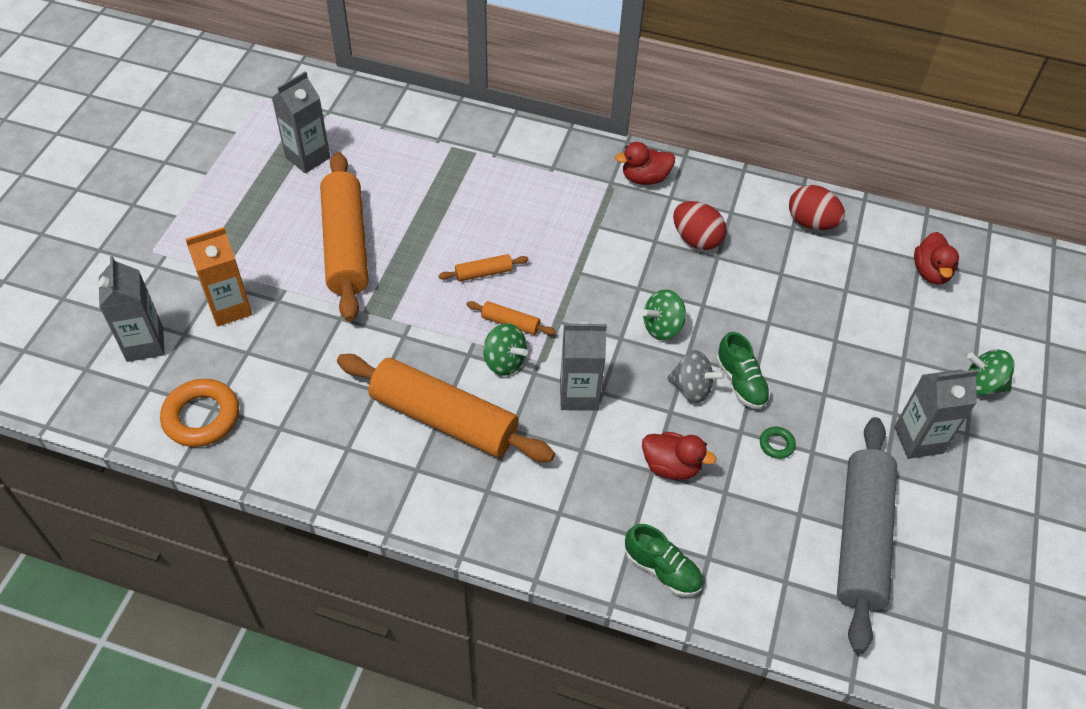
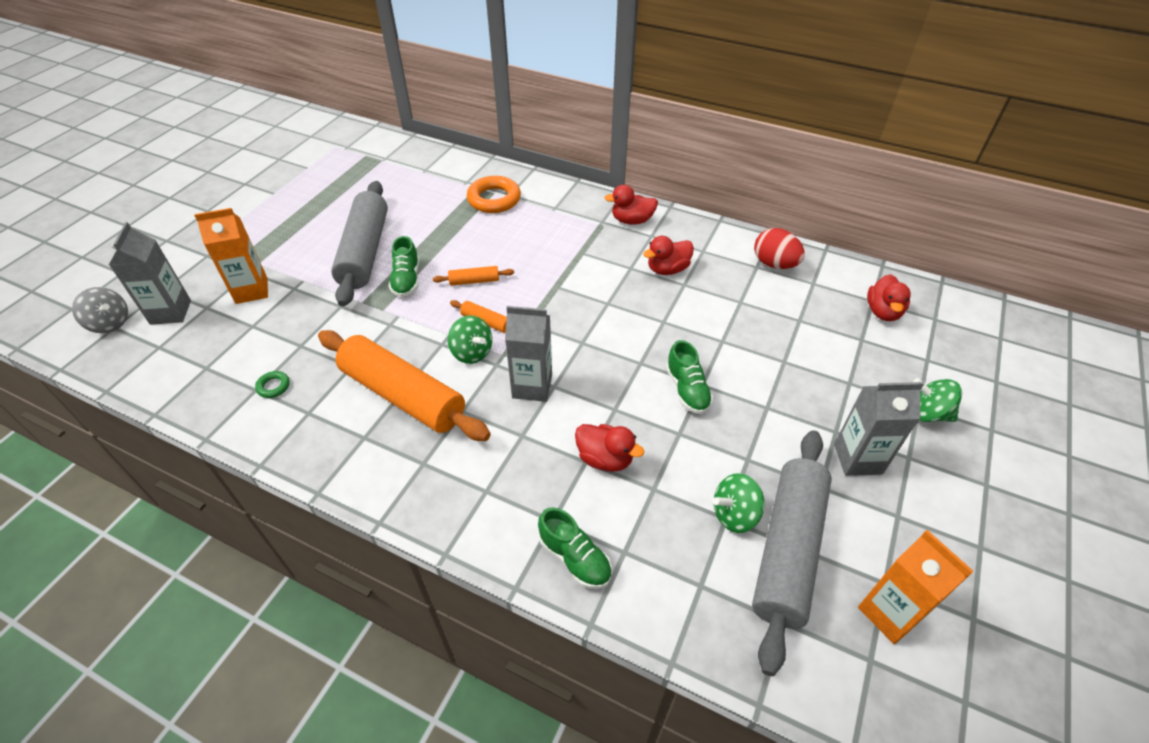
camera: 10 degrees right, 5 degrees down
(201, 417) = (192, 374): orange ring -> orange ring (494, 199)
(307, 157) = (357, 188): grey carton -> none
(346, 245) = (365, 251): orange rolling pin -> grey rolling pin
(406, 278) = (406, 280): none -> green shoe
(662, 327) = (622, 336): green spinning top -> green spinning top (734, 514)
(691, 388) = (639, 391): grey spinning top -> grey spinning top (110, 323)
(696, 239) = (667, 269): red egg -> red duck
(776, 444) = (713, 449): green ring -> green ring (273, 386)
(958, 586) = (889, 613): none -> orange carton

